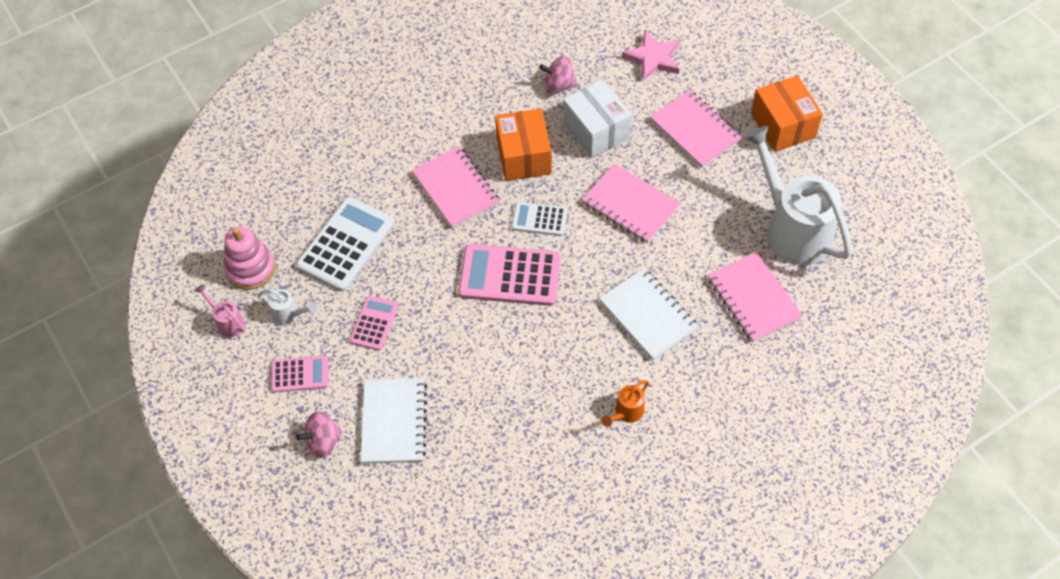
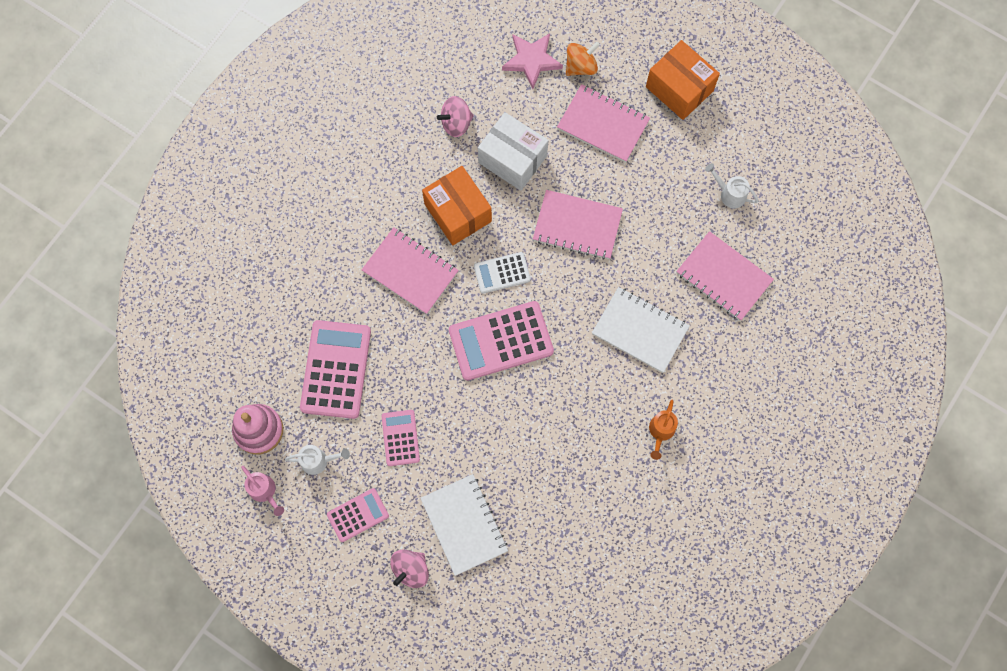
camera: 25 degrees left, 15 degrees up
(227, 322) = (265, 492): pink watering can -> pink watering can turned 150 degrees counterclockwise
(346, 244) = (336, 369): white calculator -> pink calculator
(696, 78) = (581, 66): none -> orange spinning top
(792, 229) = (729, 194): white watering can -> white watering can, size x0.41

